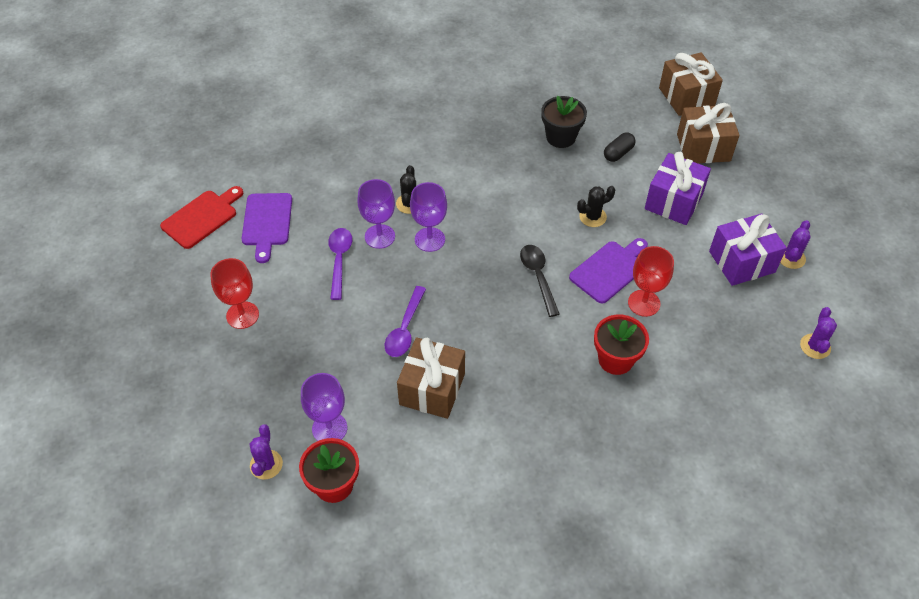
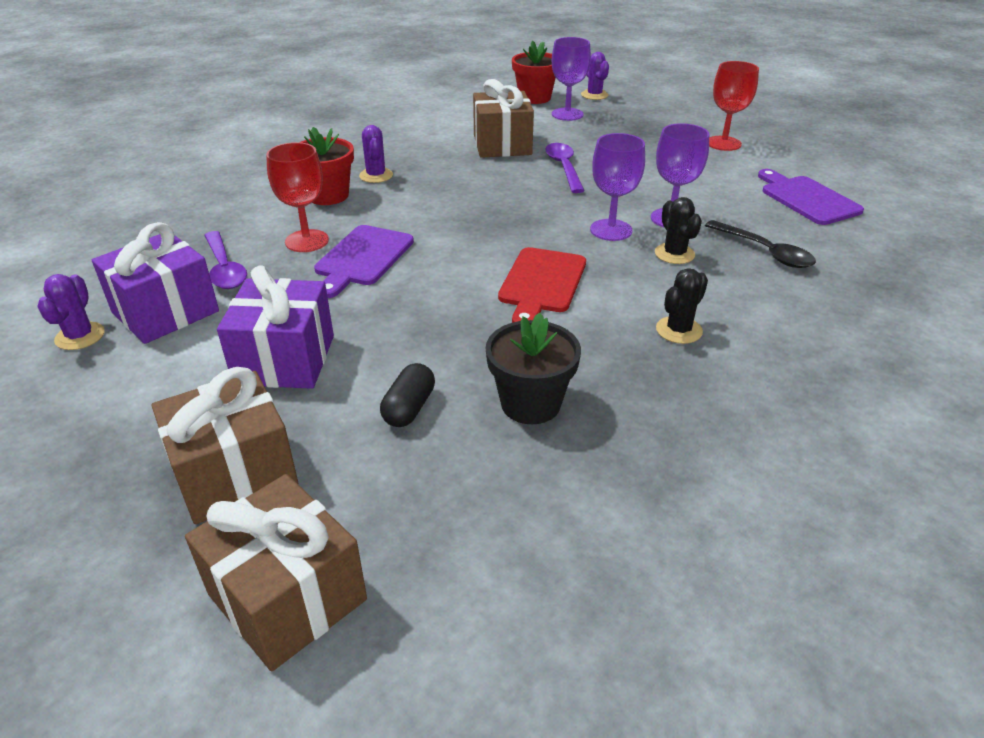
camera: 155 degrees right, 15 degrees down
(202, 217) = (877, 186): red cutting board -> red cutting board (541, 283)
(339, 260) = (688, 192): purple spoon -> purple spoon (224, 268)
(538, 277) = (451, 231): black spoon -> black spoon (764, 252)
(592, 217) = (412, 305): black cactus -> black cactus (679, 330)
(815, 346) = (73, 255): purple cactus -> purple cactus (376, 176)

